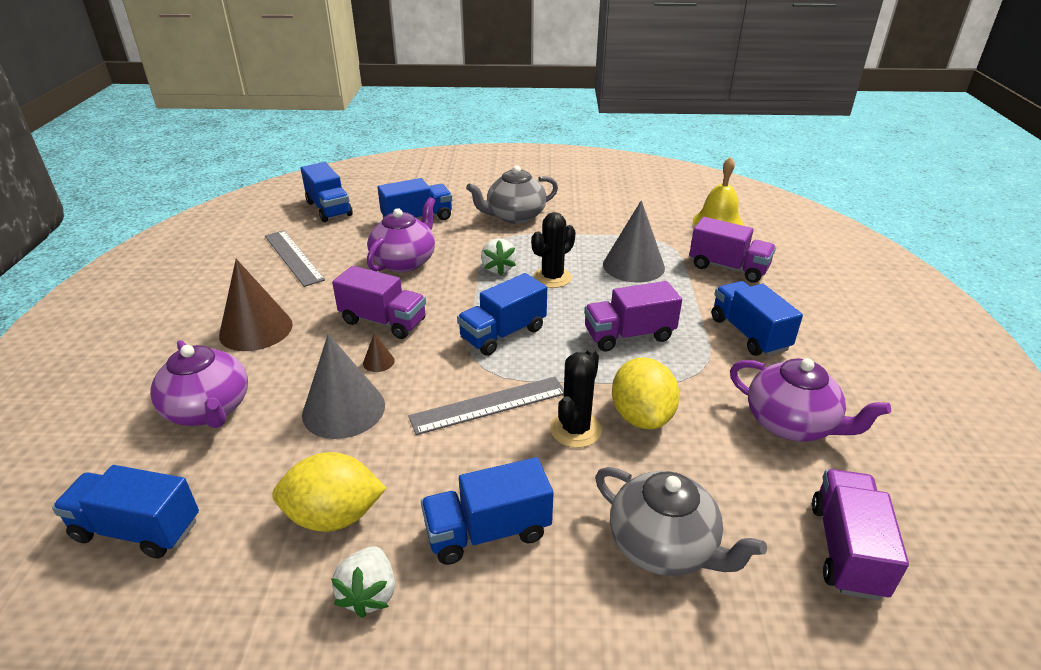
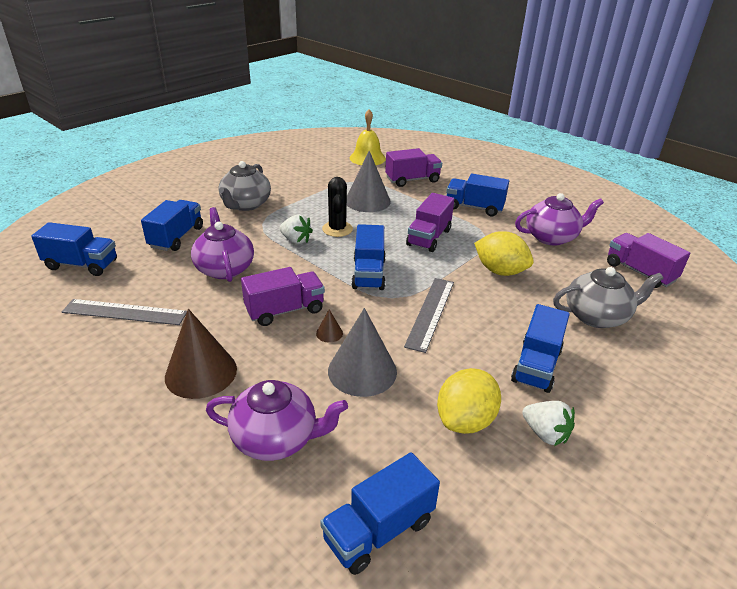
camera: 50 degrees left, 0 degrees up
(575, 429) = (487, 295): black cactus -> none

